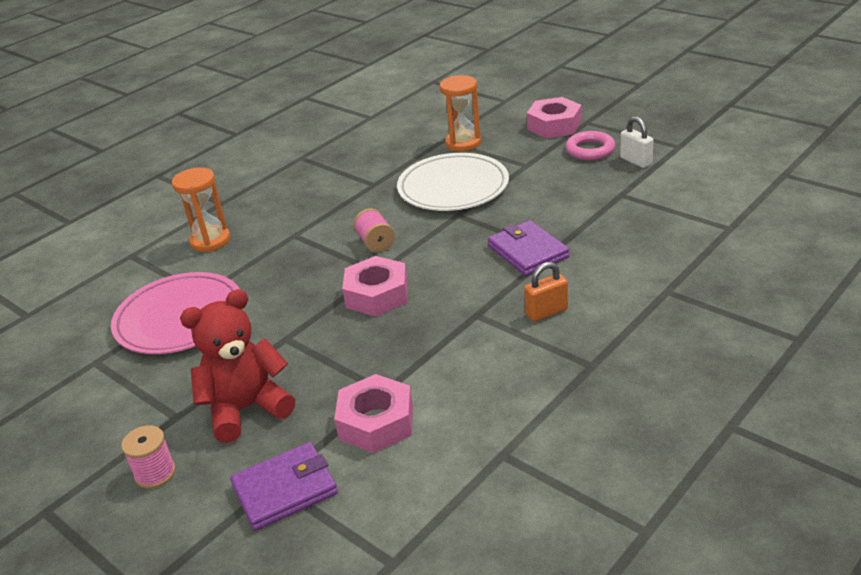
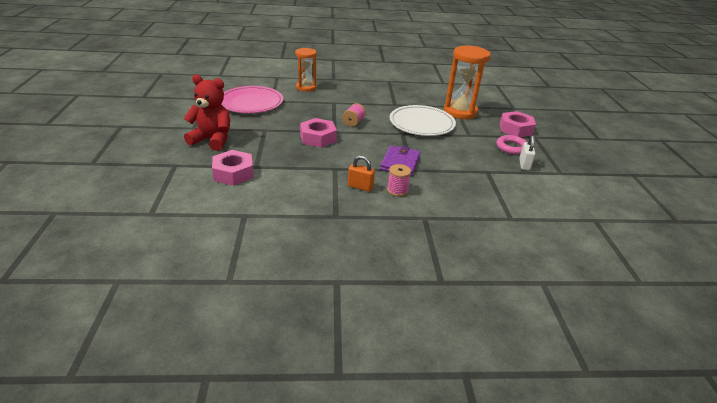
camera: 40 degrees right, 0 degrees up
(155, 473) = (158, 138): pink spool -> pink spool (397, 190)
(285, 489) = (173, 169): purple wallet -> none
(463, 143) = (460, 112): orange hourglass -> orange hourglass, size x1.57

